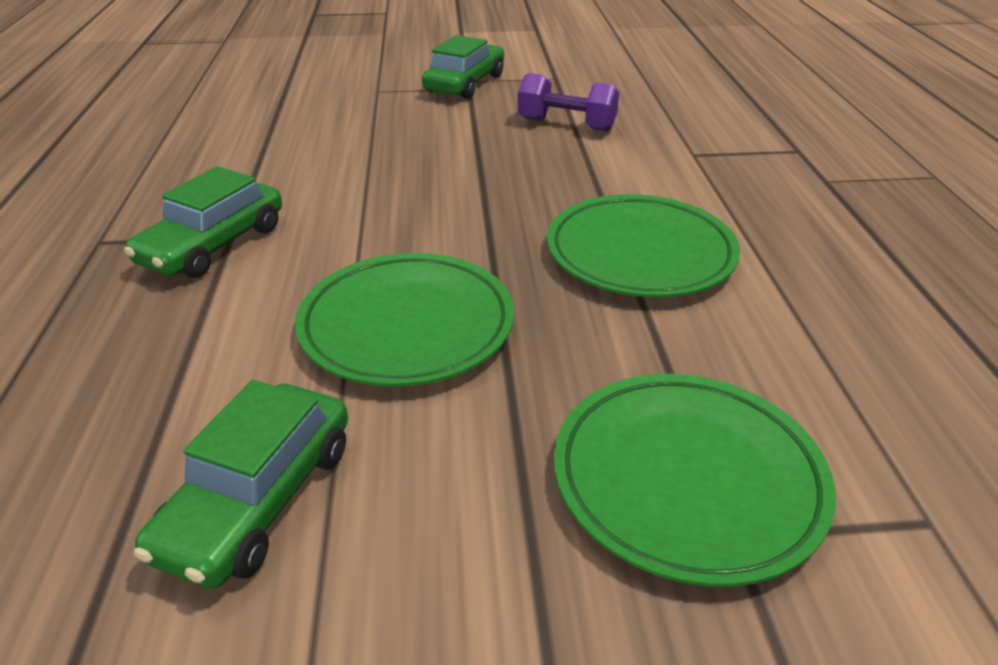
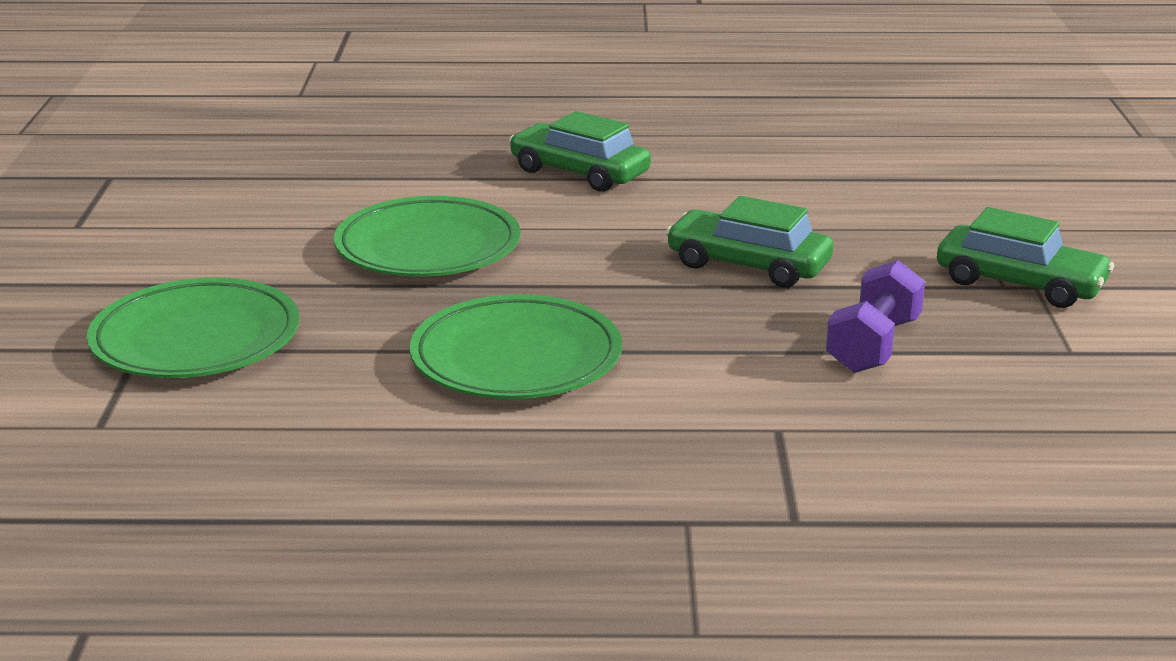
camera: 95 degrees right, 10 degrees down
(258, 499) = (263, 208): green car -> green car (748, 265)

